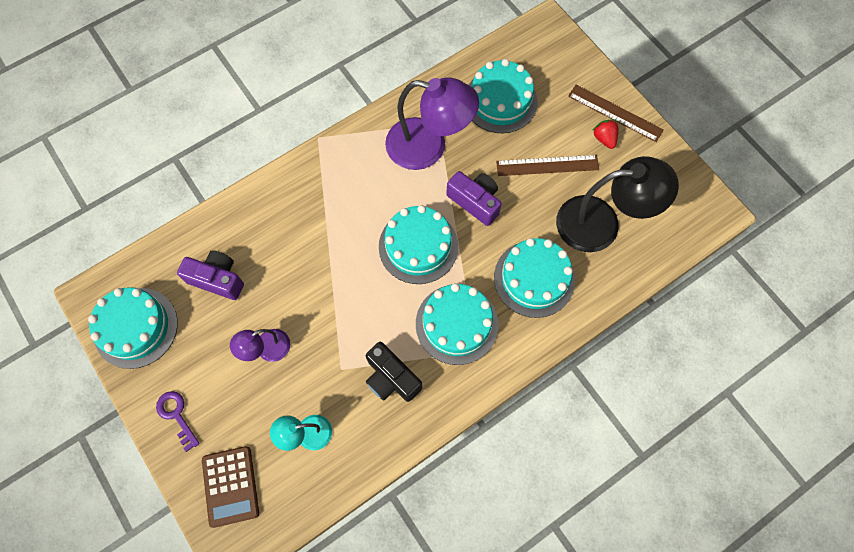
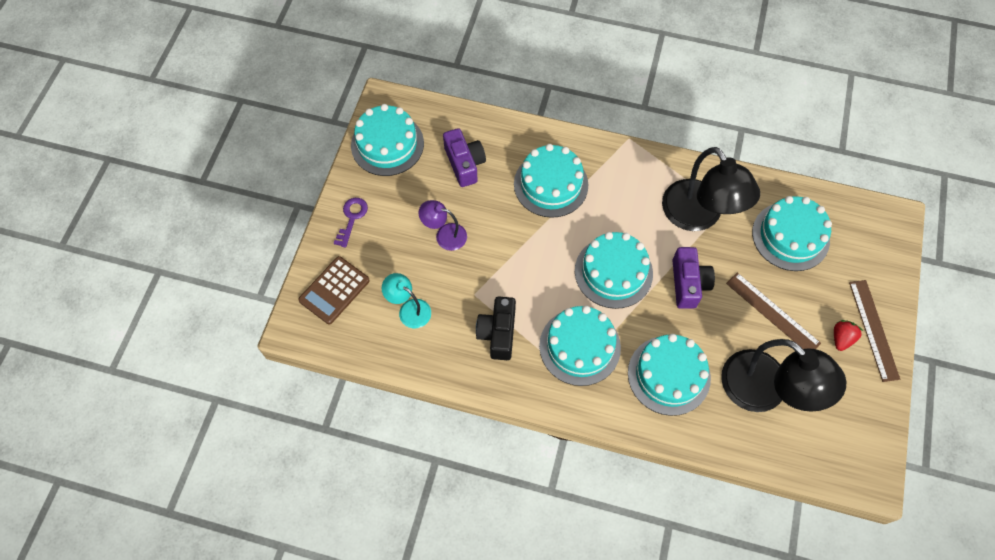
camera: 50 degrees right, 5 degrees down
(301, 228) = (551, 184): none -> turquoise cake
(428, 147) = (699, 216): purple lamp -> black lamp

